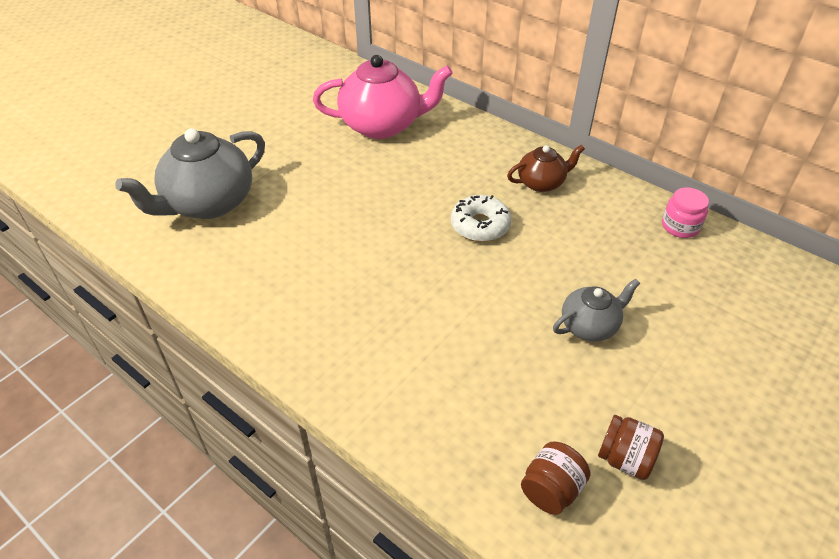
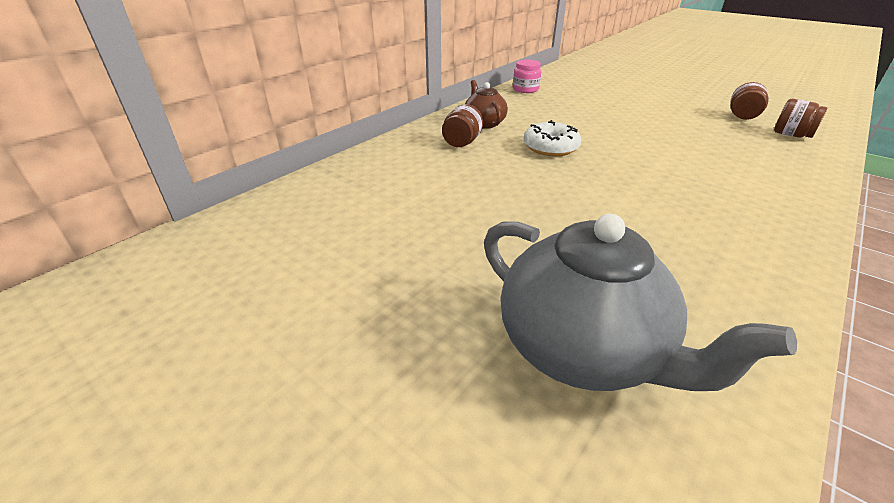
camera: 90 degrees left, 10 degrees down
(382, 125) = (378, 196): pink teapot -> none
(486, 166) = (462, 143): none -> brown jar
(590, 326) = (641, 118): grey teapot -> none

